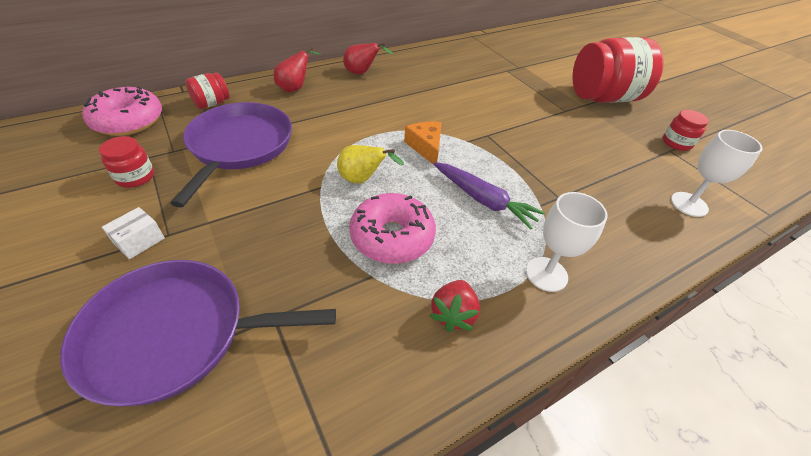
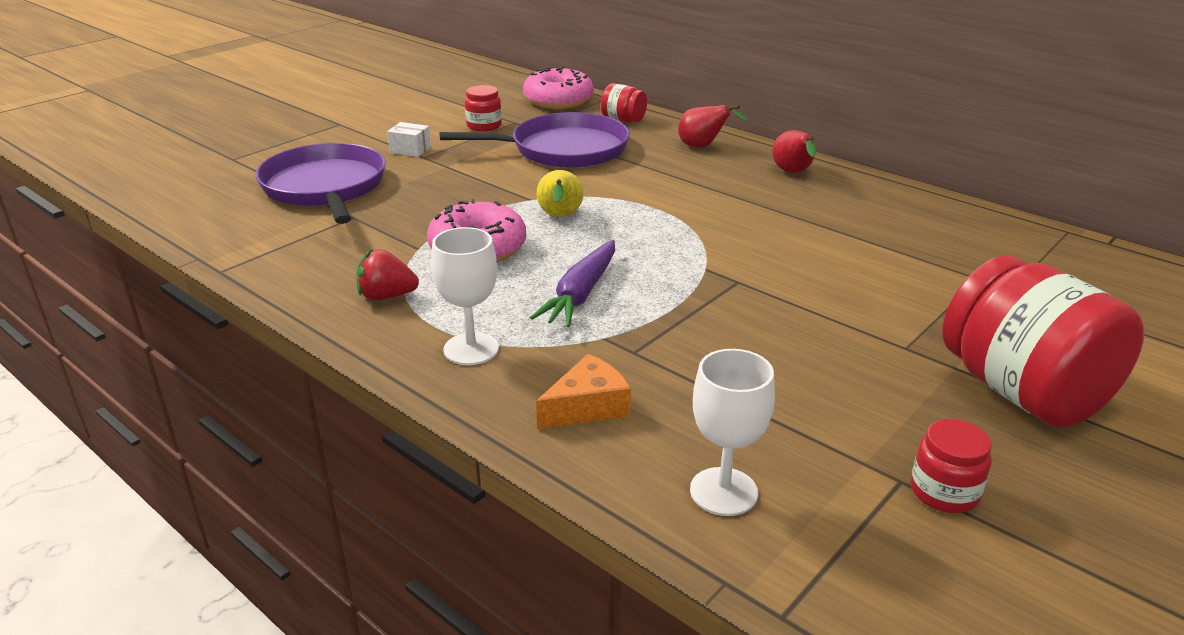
camera: 75 degrees right, 15 degrees down
(425, 147) = (660, 242): orange cheese -> orange cheese (588, 407)

